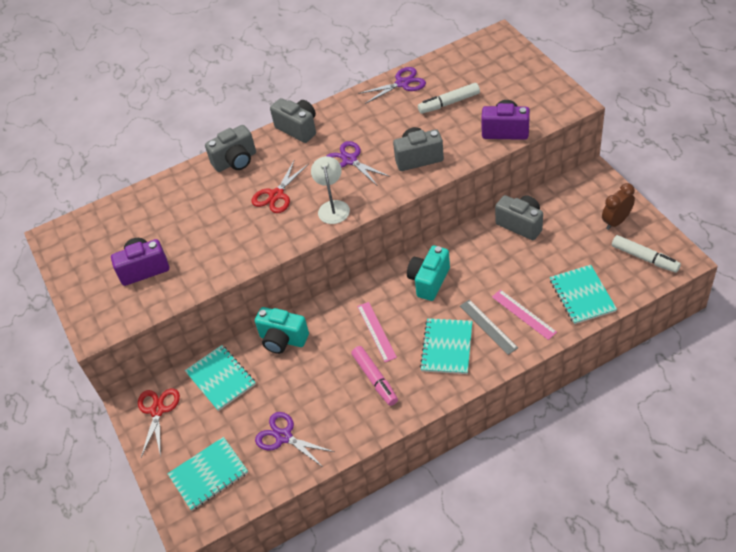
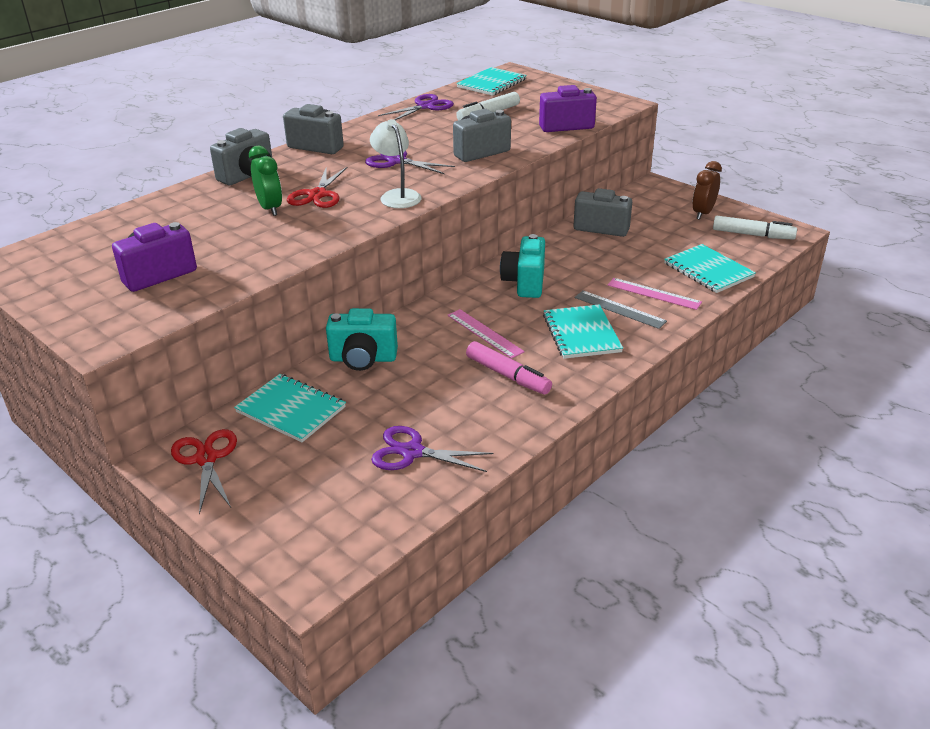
camera: 25 degrees left, 15 degrees down
(208, 474) = (316, 514): turquoise notebook -> turquoise notebook (491, 83)
(238, 206) = (270, 208): none -> green clock

